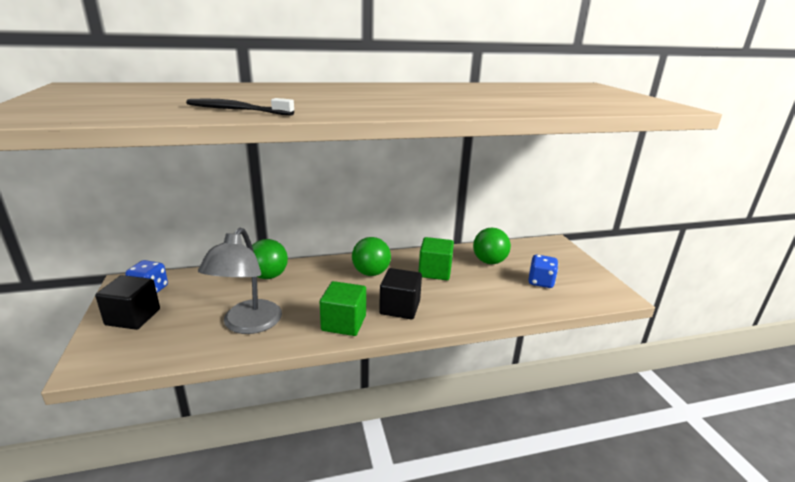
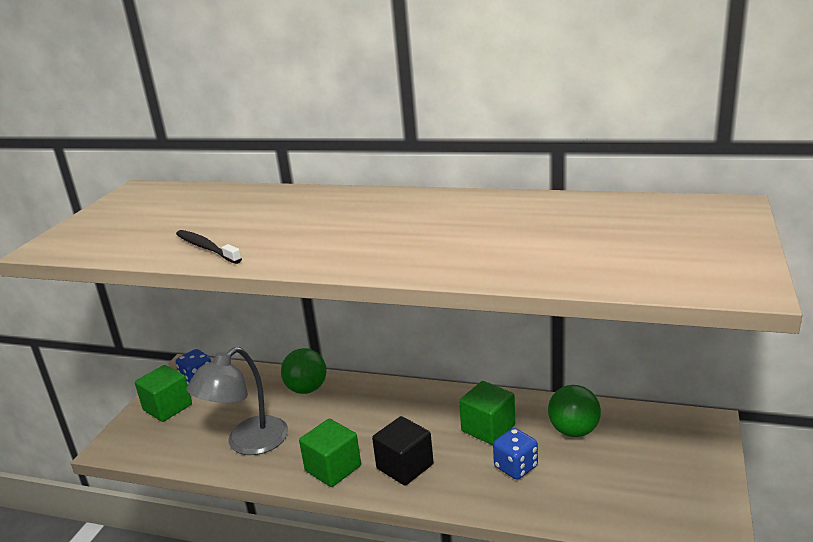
camera: 35 degrees right, 0 degrees up
(133, 317) = (167, 407): black cube -> green cube
(371, 273) = (412, 411): green ball -> none
(540, 282) = (616, 481): blue dice -> blue dice (516, 467)

